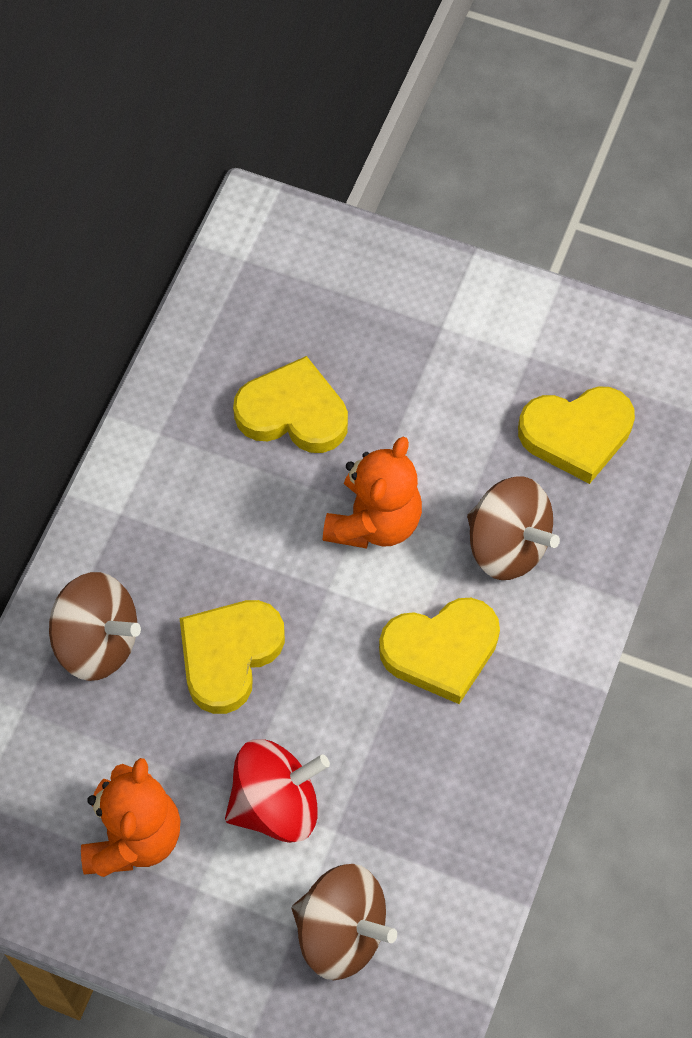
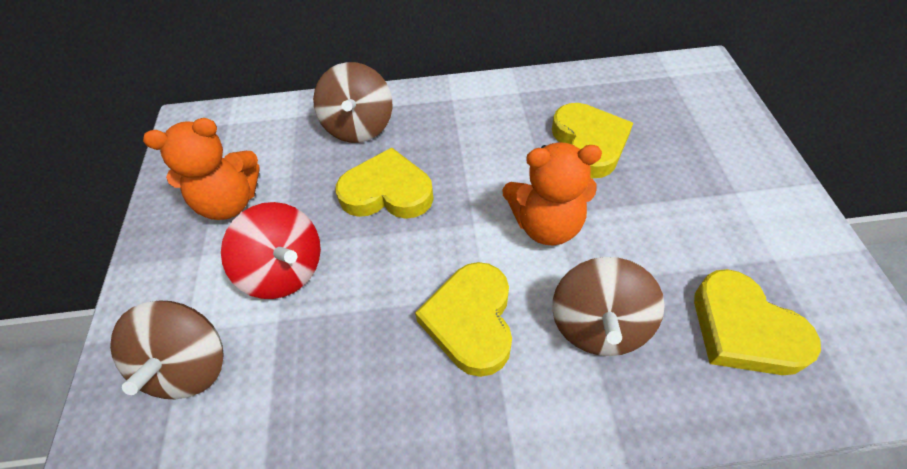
camera: 65 degrees right, 10 degrees down
(441, 651) = (471, 321): yellow heart -> yellow heart turned 45 degrees clockwise

